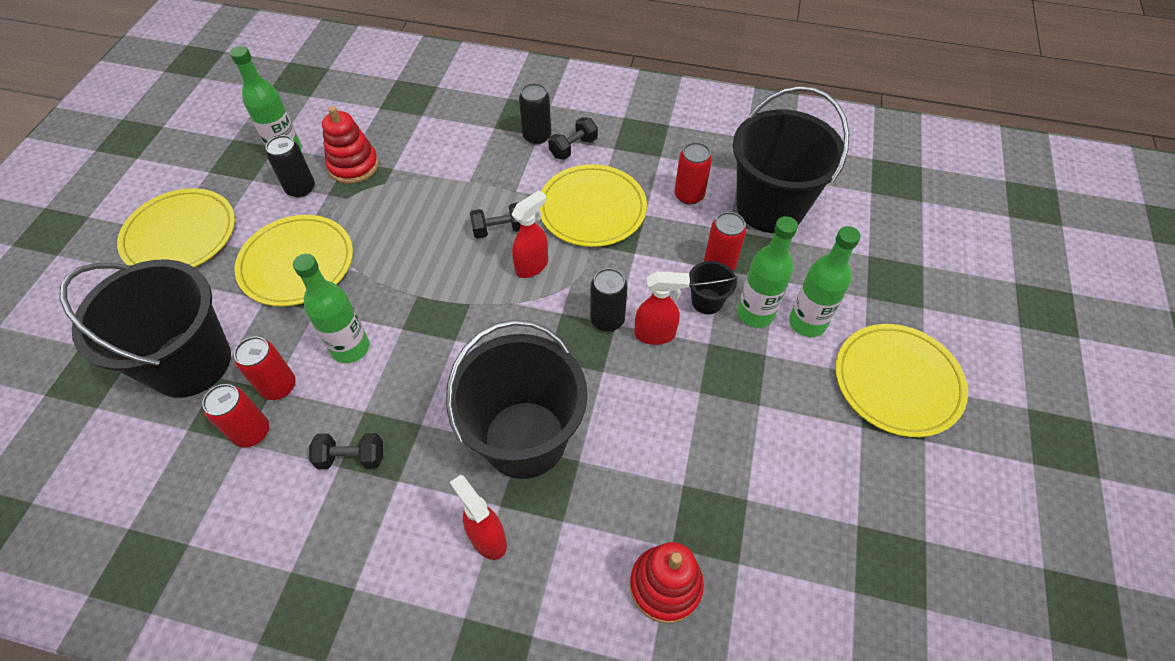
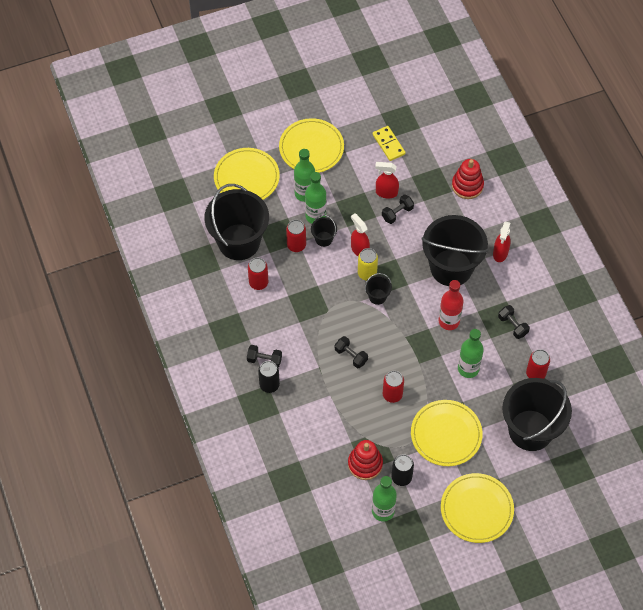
camera: 125 degrees left, 5 degrees up
(279, 386) = (509, 382): red can -> red can (392, 394)
(441, 373) = (449, 321): none -> red bottle
(532, 266) = (361, 325): red spray bottle -> red spray bottle (386, 192)
(559, 310) = (377, 296): none -> black bucket
(592, 208) = (303, 322): yellow plate -> yellow plate (246, 177)
(607, 320) = (367, 273): black can -> yellow can
(685, 427) = (397, 213): none -> black dumbbell
(842, 507) = (388, 144): none -> yellow domino

